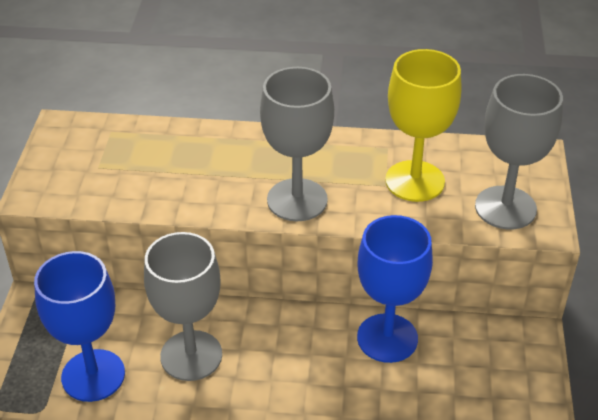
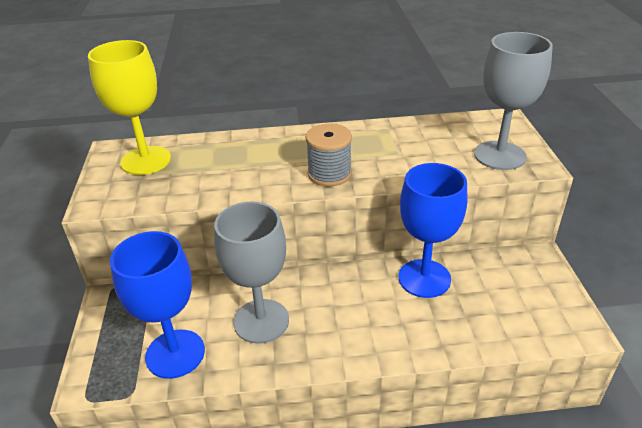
camera: 10 degrees left, 5 degrees down
(297, 200) = (329, 174): grey goblet -> grey spool
(414, 181) = (420, 148): yellow goblet -> yellow goblet (146, 160)

